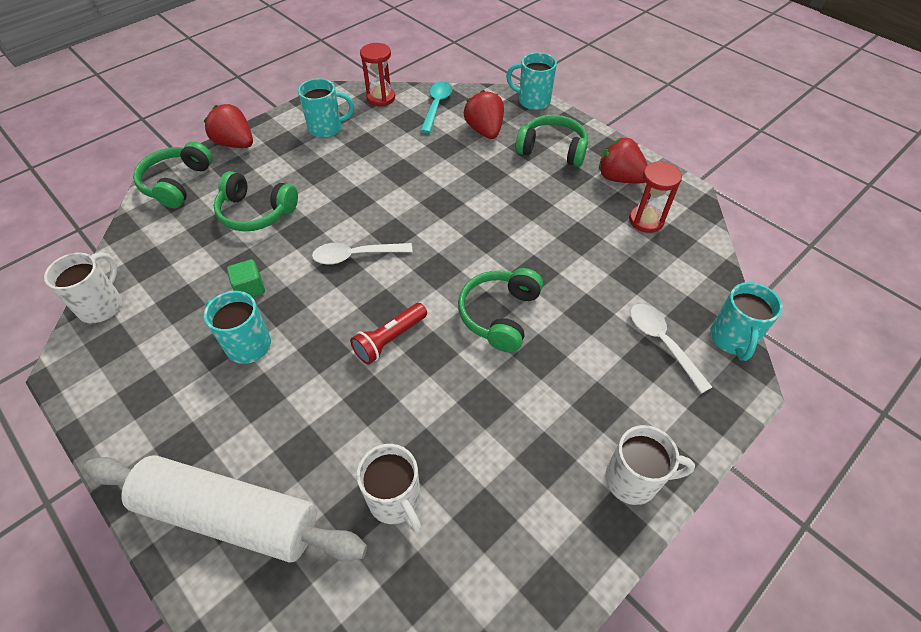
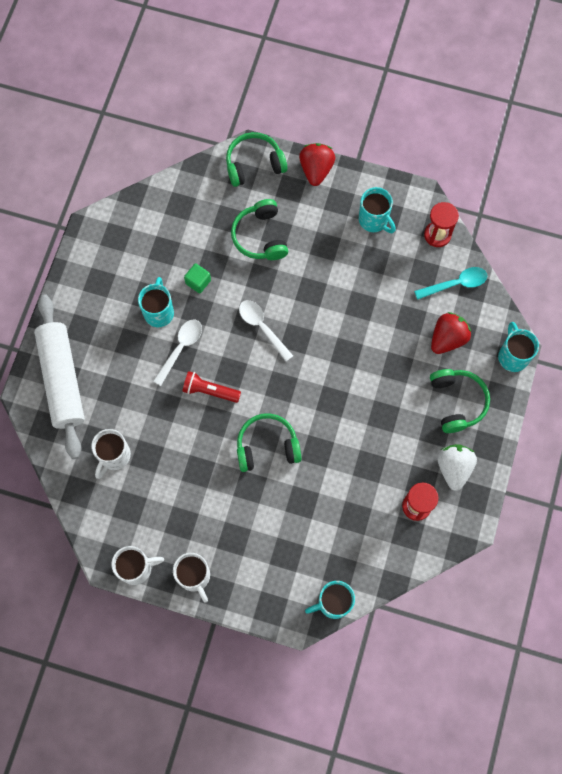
camera: 60 degrees right, 20 degrees up
(102, 305) = (137, 208): white mug -> white mug (137, 568)
(619, 178) = (453, 468): red strawberry -> white strawberry
(662, 343) = (304, 559): white spoon -> white spoon (180, 349)

